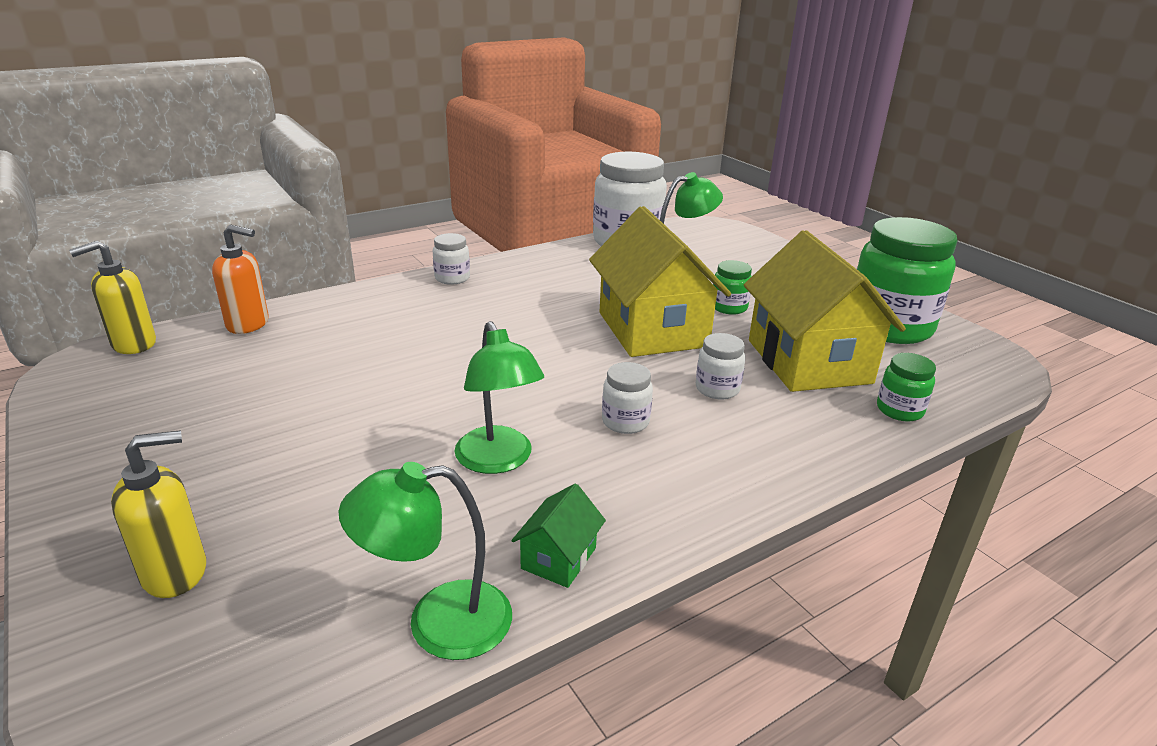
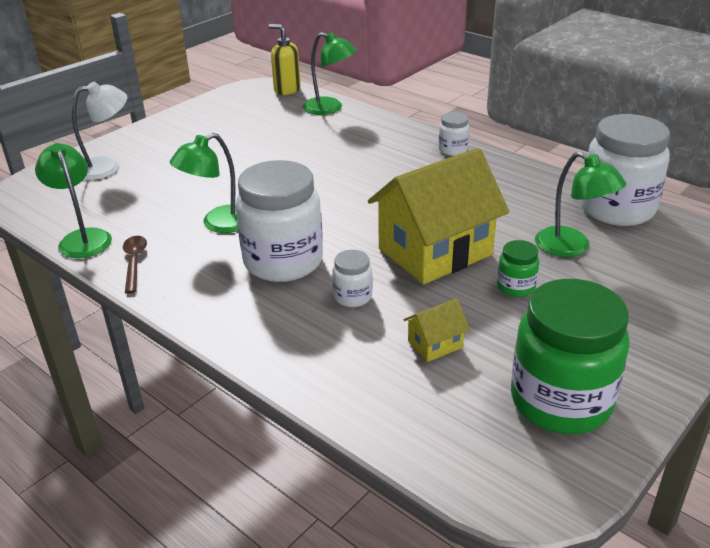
camera: 75 degrees right, 5 degrees up
(176, 572) = (107, 167): yellow soap dispenser -> white lamp
(248, 324) = (330, 109): orange soap dispenser -> green lamp
(559, 558) = (134, 262): green house -> brown spoon
(625, 422) = (283, 261): white jar -> white jar, size x2.21
(808, 361) = (435, 344): yellow house -> yellow house, size x0.42
(899, 410) = (373, 406): green jar -> none

